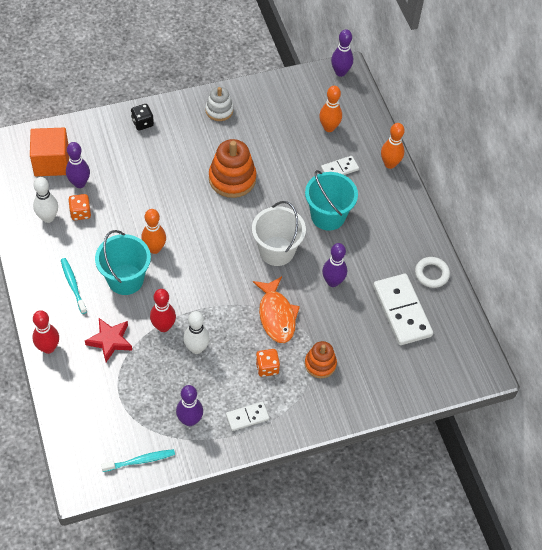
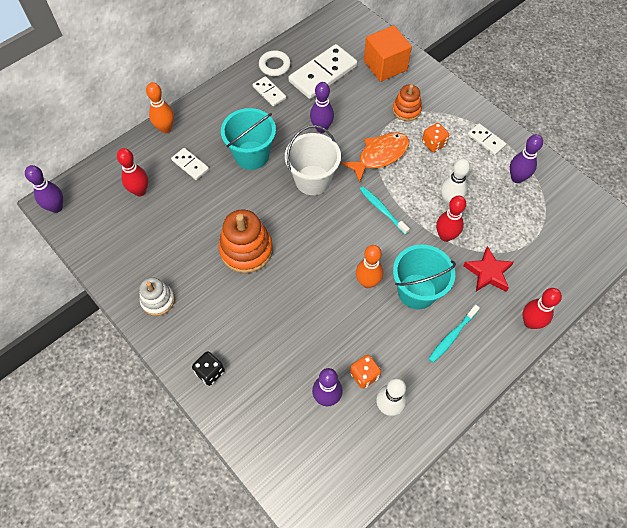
camera: 110 degrees left, 5 degrees up
(52, 162) = (313, 445): orange cube -> orange cube (385, 65)
(140, 460) = (575, 197): turquoise toothbrush -> turquoise toothbrush (382, 210)
(329, 127) = (140, 191): orange bowling pin -> red bowling pin
(397, 256) = (269, 92): none -> white domino

